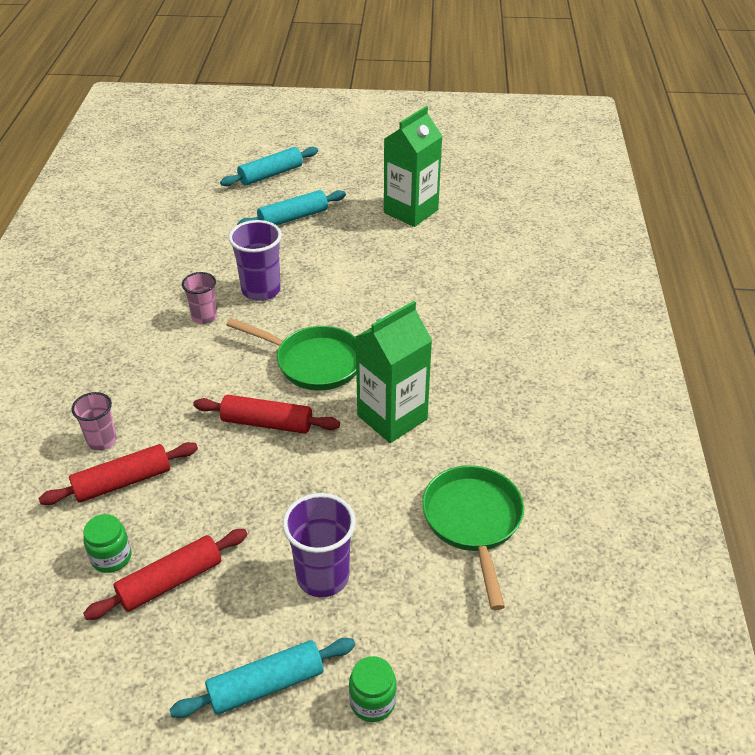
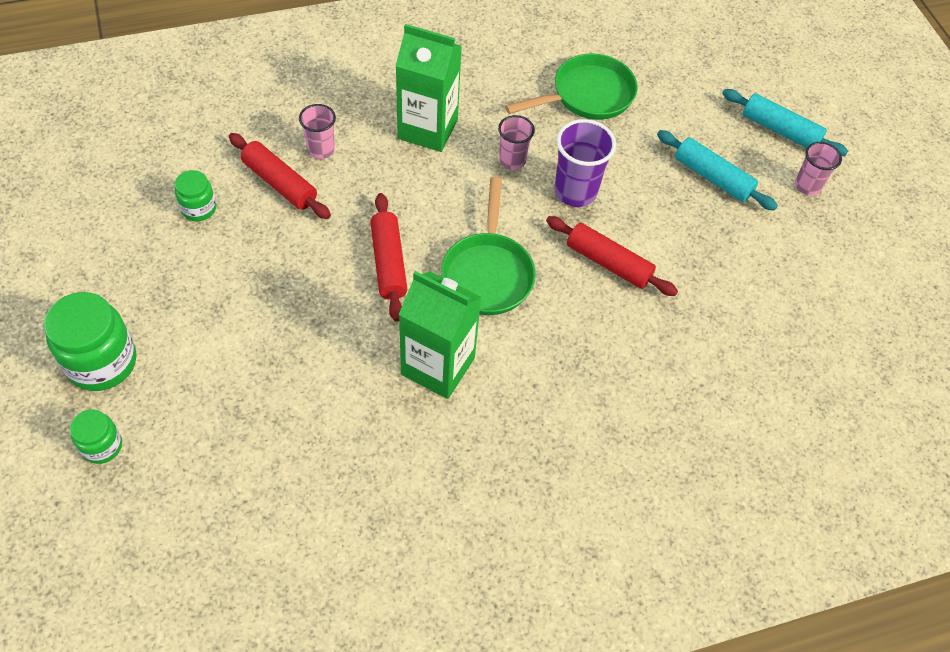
camera: 65 degrees right, 15 degrees up
(170, 581) = (185, 258): red rolling pin -> red rolling pin (608, 263)
(266, 685) = (102, 362): turquoise rolling pin -> green jar
(323, 576) = (221, 368): purple cup -> none
(328, 179) = (807, 186): none -> pink cup
(411, 211) = (795, 286): green carton -> green carton (427, 129)
(473, 522) = (322, 478): green pan -> green pan (587, 95)

